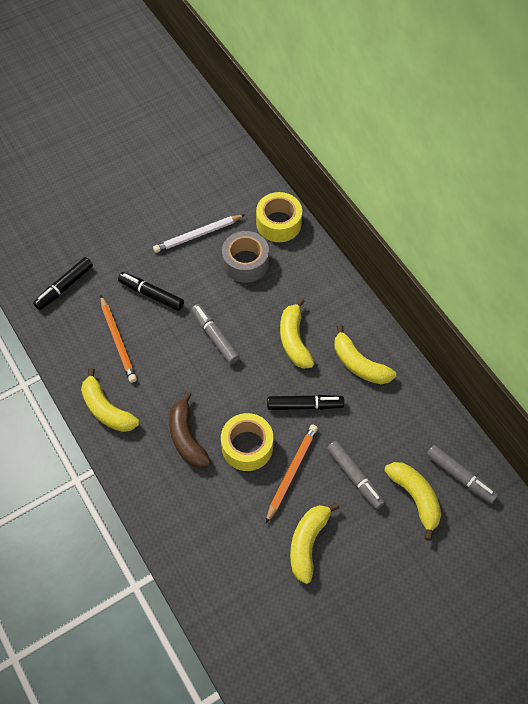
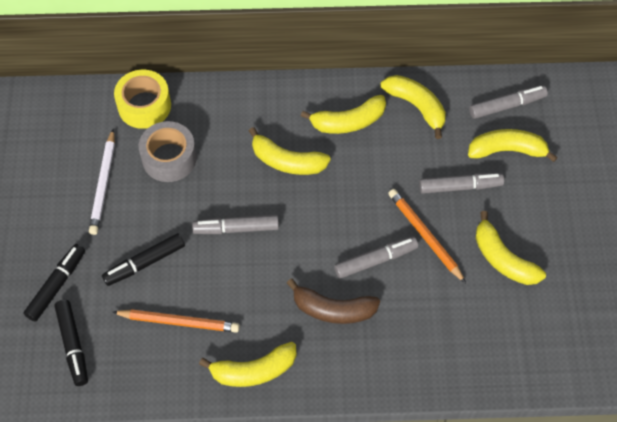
camera: 60 degrees left, 0 degrees up
(247, 446) = (375, 260): yellow tape -> grey marker
(305, 405) = (362, 189): black marker -> black marker (56, 285)
(409, 406) = (416, 106): none -> yellow banana

